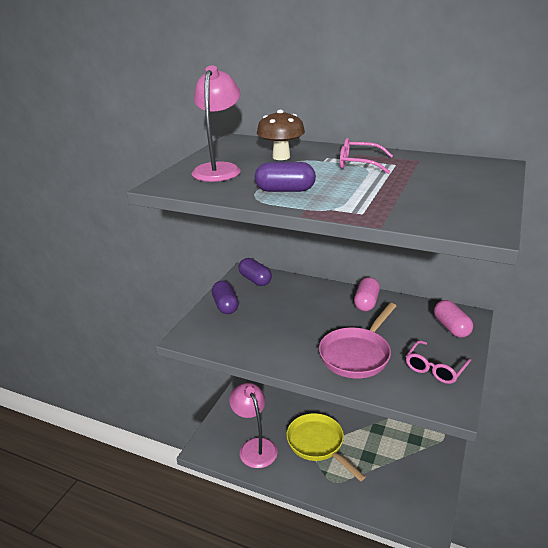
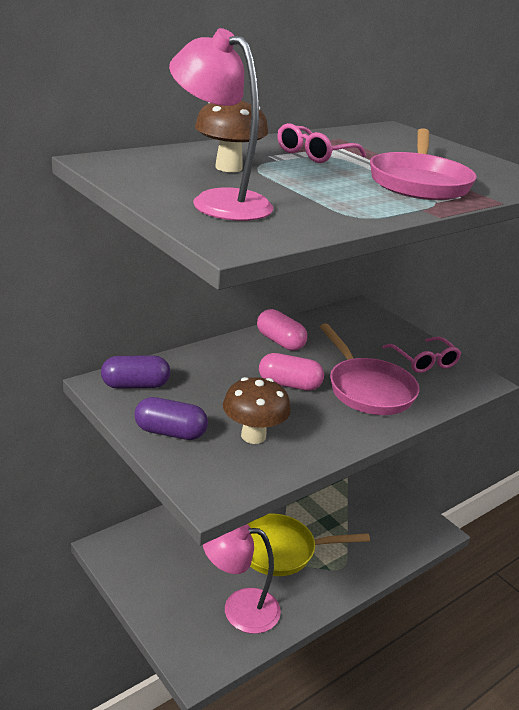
camera: 65 degrees left, 0 degrees up
(251, 331) = (253, 436): none -> brown mushroom
(285, 190) = (353, 199): purple capsule -> none
(365, 197) = (419, 182): none -> pink pan
(451, 327) = (370, 324): pink capsule -> pink capsule (289, 384)

